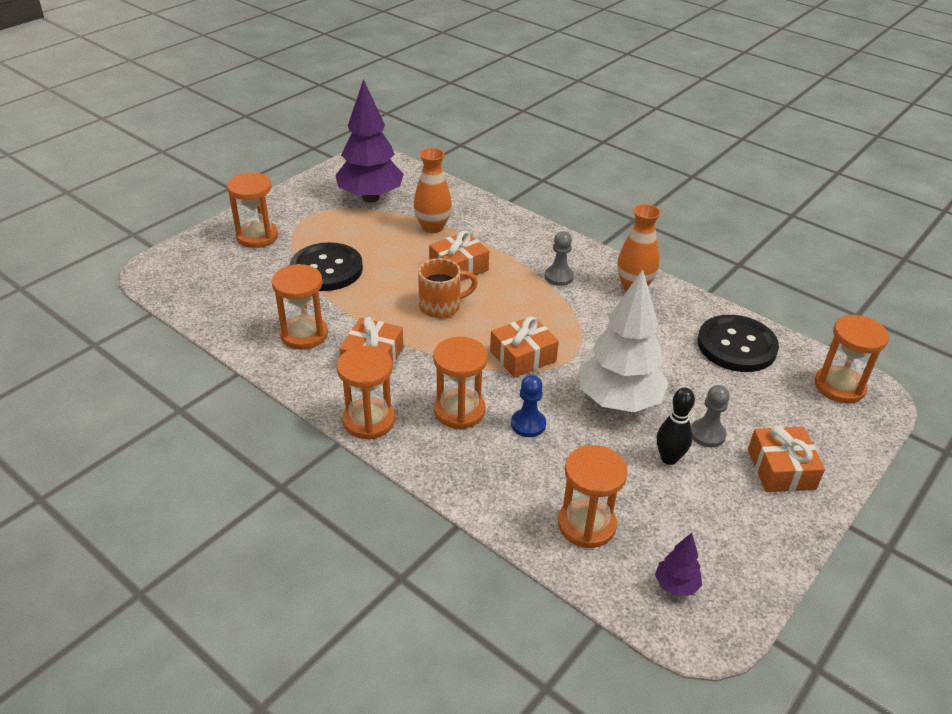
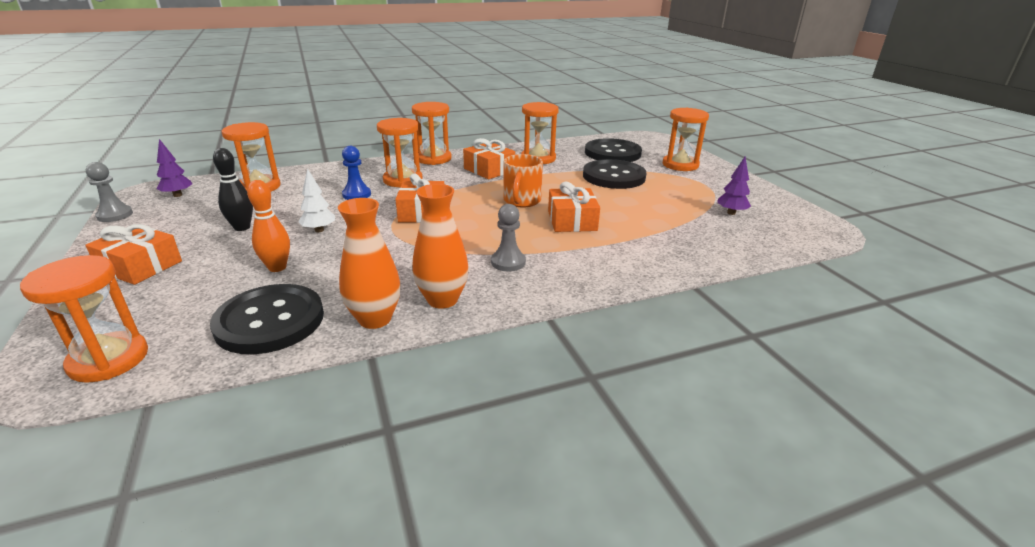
camera: 120 degrees right, 10 degrees down
(244, 286) = (612, 153): none -> black button
(370, 197) = (731, 213): purple tree -> purple tree, size x0.43
(432, 227) = (654, 227): orange vase -> orange vase (375, 319)
(619, 402) = (319, 230): white tree -> white tree, size x0.43
(690, 385) = (277, 267): none -> orange bowling pin
(707, 434) = (226, 251): grey pawn -> grey pawn (115, 215)

